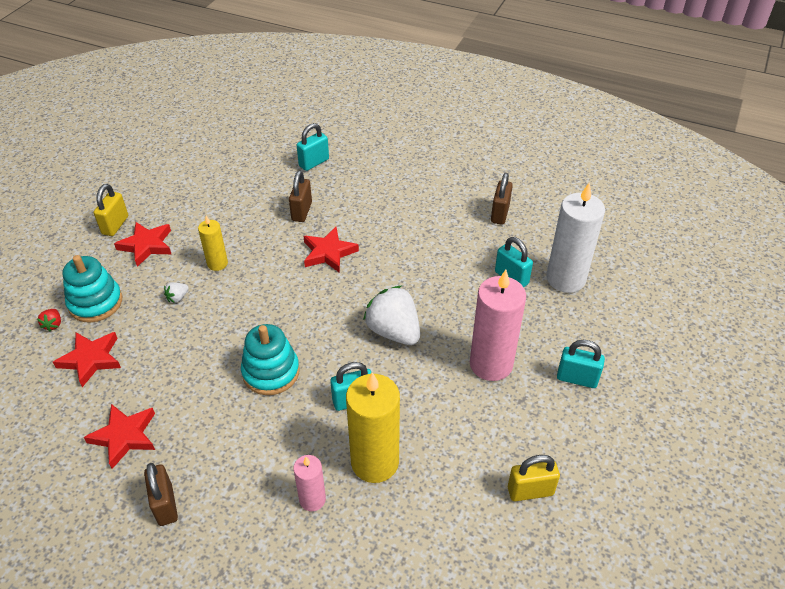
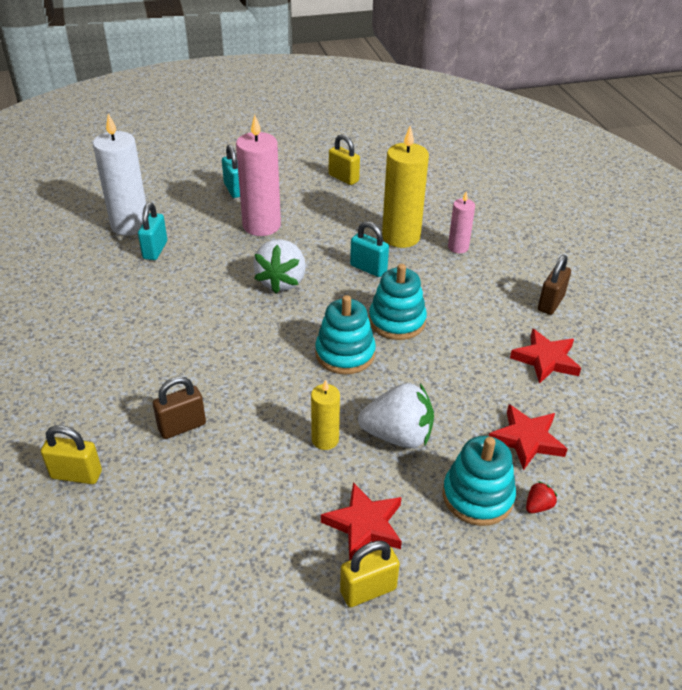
camera: 130 degrees left, 5 degrees down
(177, 298) = (398, 435): white strawberry -> white strawberry, size x2.40
(274, 318) = (345, 354): none -> turquoise stacking toy
(314, 163) = (76, 474): turquoise padlock -> yellow padlock
(328, 253) = (228, 368): red star -> none
(499, 214) = (66, 288): brown padlock -> none

